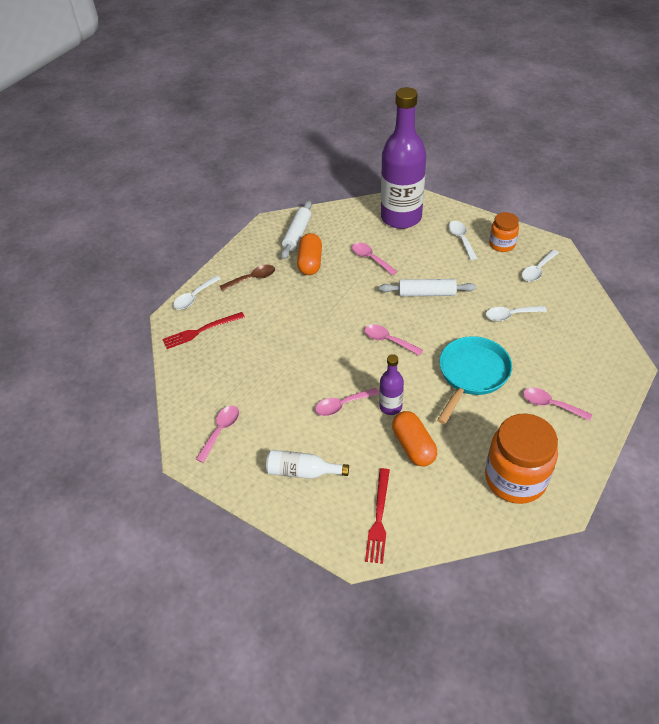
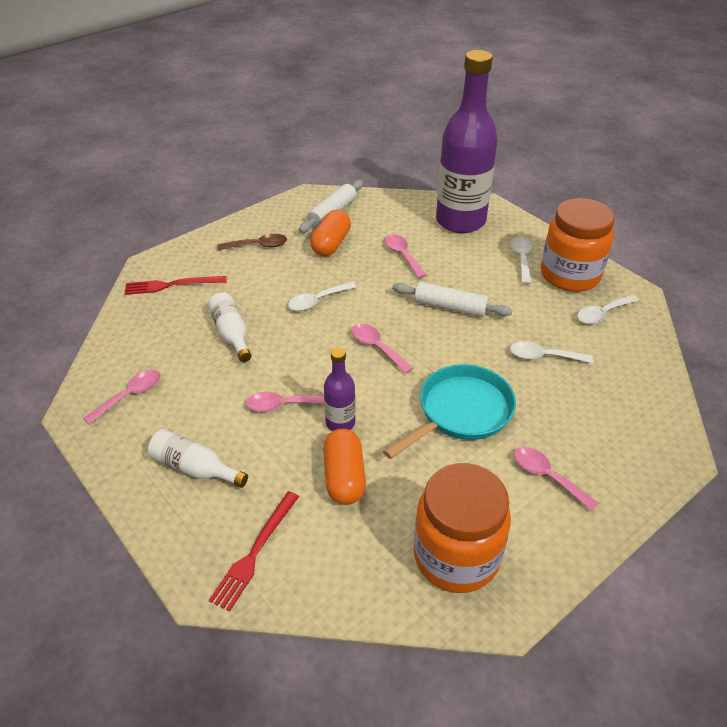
camera: 15 degrees right, 5 degrees down
(194, 297) = (185, 250): white spoon -> white spoon (317, 301)
(272, 359) = (231, 333): none -> white bottle
(502, 244) = (570, 275): orange jar -> orange jar, size x1.81

